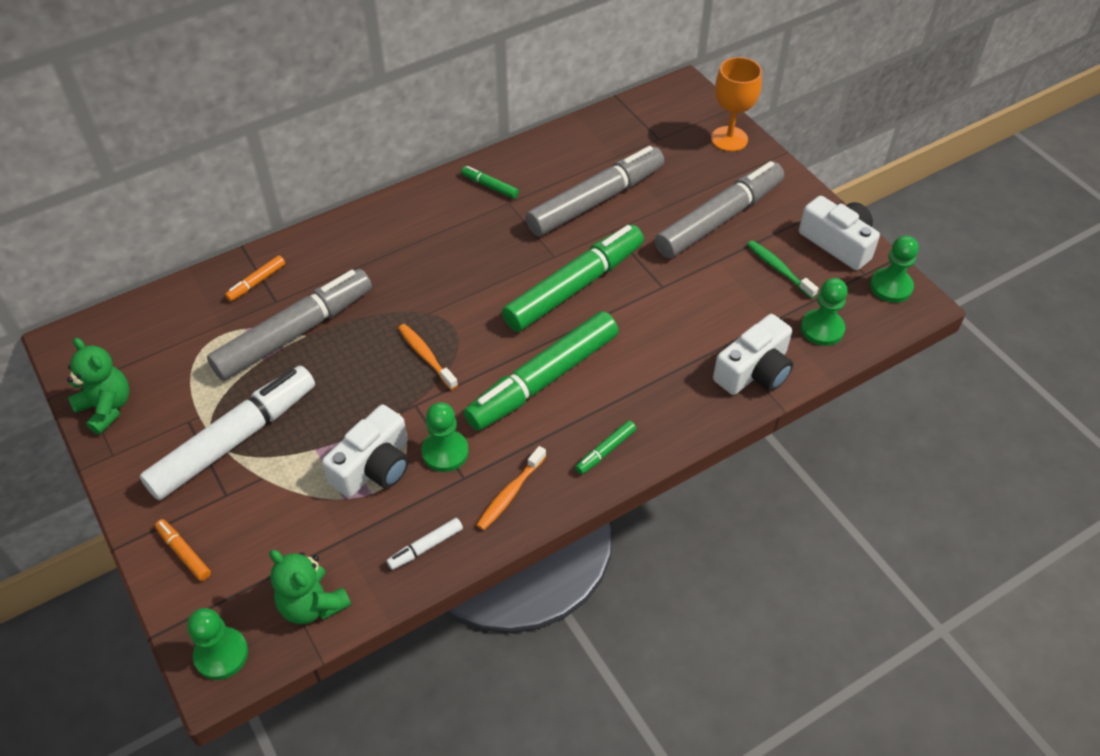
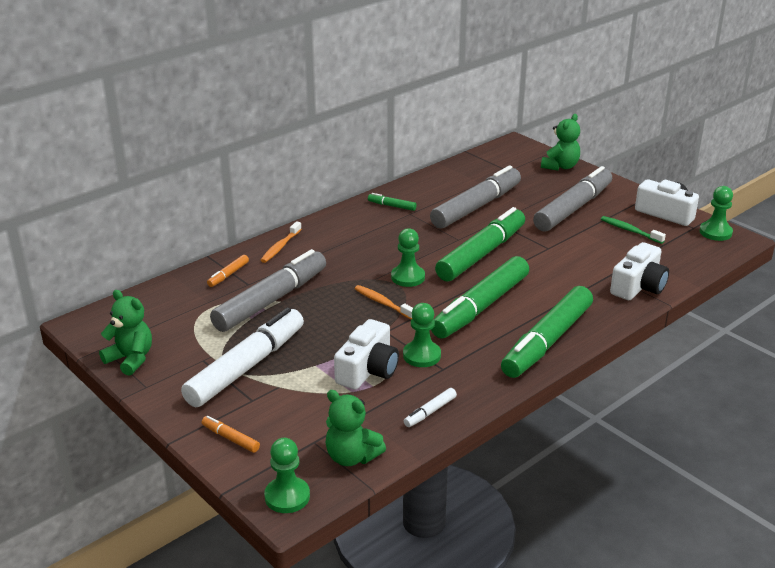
camera: 10 degrees left, 20 degrees down
(510, 494) = (483, 374): orange toothbrush -> orange toothbrush (280, 247)
(605, 451) = (547, 341): green marker -> green marker, size x2.48
(729, 139) = (560, 166): orange goblet -> green teddy bear
(822, 329) = (677, 259): green pawn -> green pawn (408, 277)

